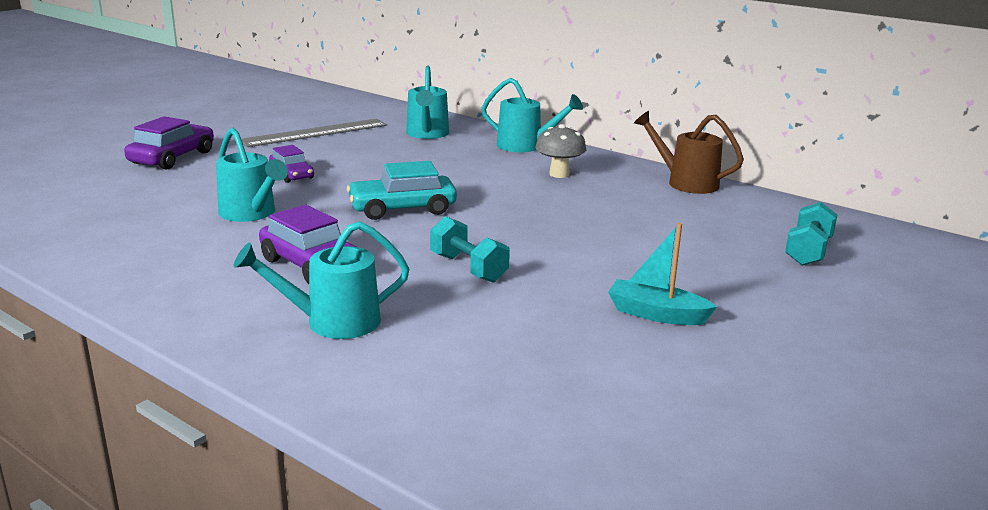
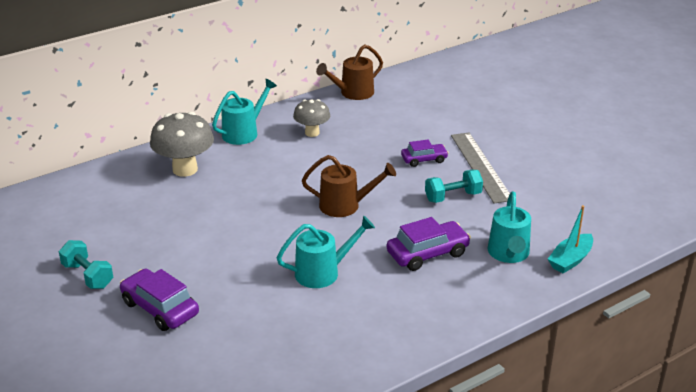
camera: 70 degrees left, 10 degrees up
(291, 175) = (246, 246): purple car -> purple car (424, 159)
(315, 133) = (140, 224): grey ruler -> grey ruler (480, 166)
(402, 209) = (345, 205): turquoise car -> brown watering can
(427, 134) = (185, 169): turquoise watering can -> grey mushroom
(656, 314) = (528, 152): turquoise boat -> turquoise boat (570, 260)
(808, 251) = (470, 89): turquoise dumbbell -> turquoise dumbbell (88, 276)

